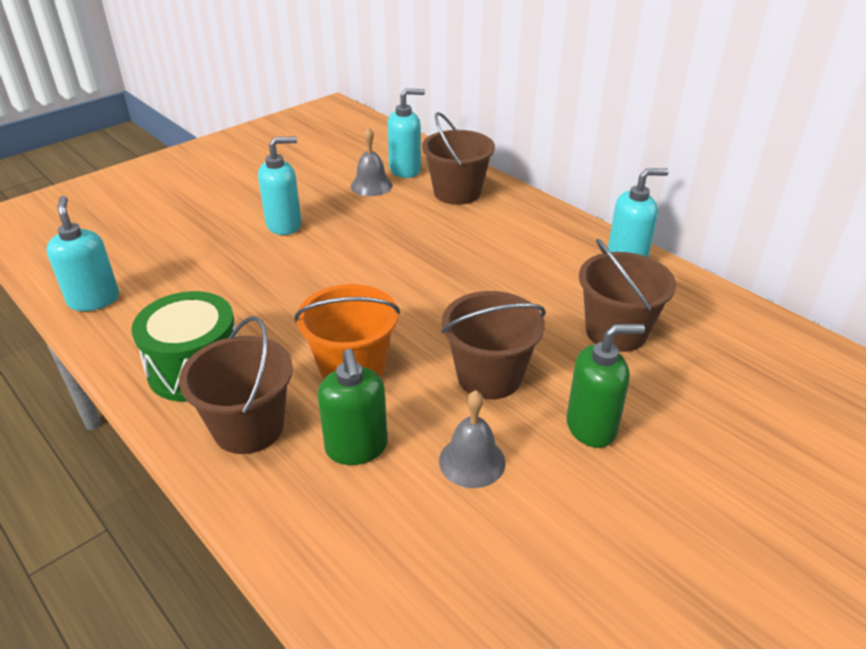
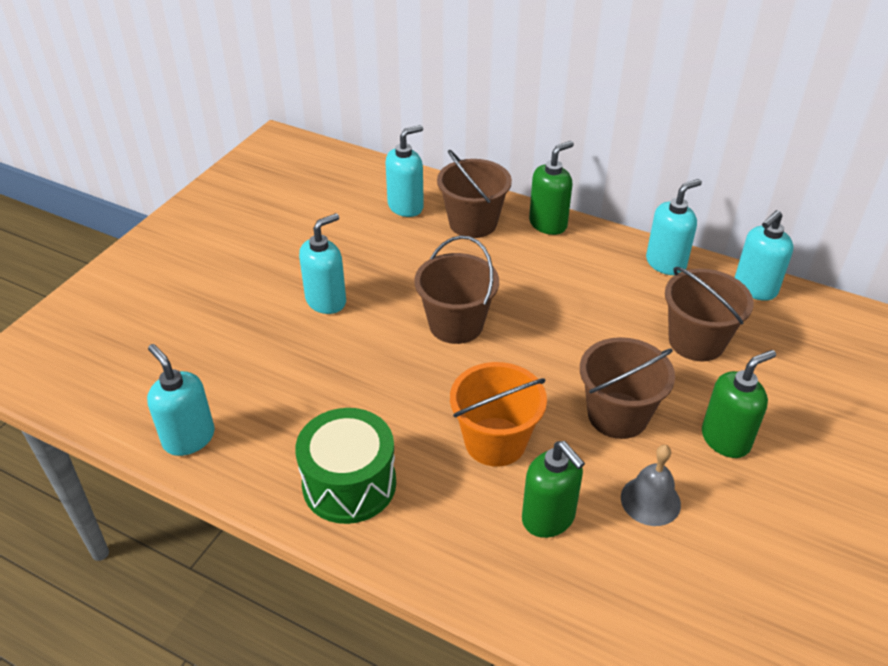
camera: 20 degrees left, 5 degrees up
(248, 427) = (441, 528): brown bucket -> brown bucket (456, 324)
(371, 185) = (383, 233): grey bell -> none
(528, 206) = (548, 224): none -> green soap dispenser
(711, 300) = (754, 288): none -> turquoise soap dispenser

